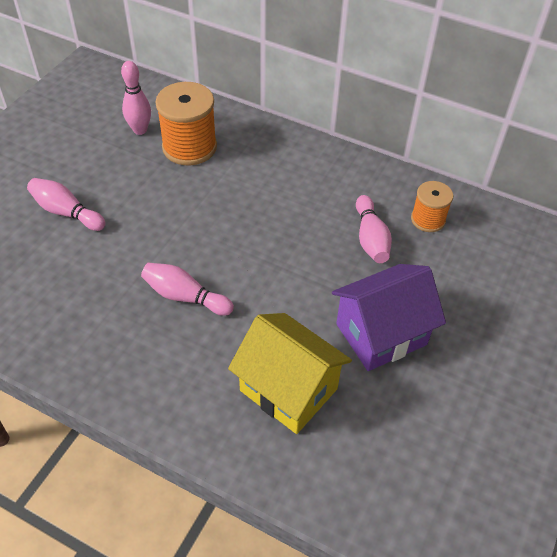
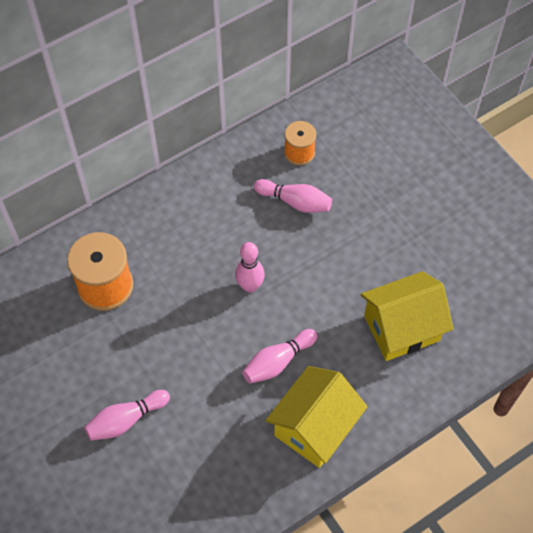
camera: 60 degrees left, 10 degrees up
(127, 357) = (314, 427): none -> yellow house
(140, 130) = (54, 318): pink bowling pin -> pink bowling pin (250, 286)
(381, 334) = (387, 244): purple house -> none

